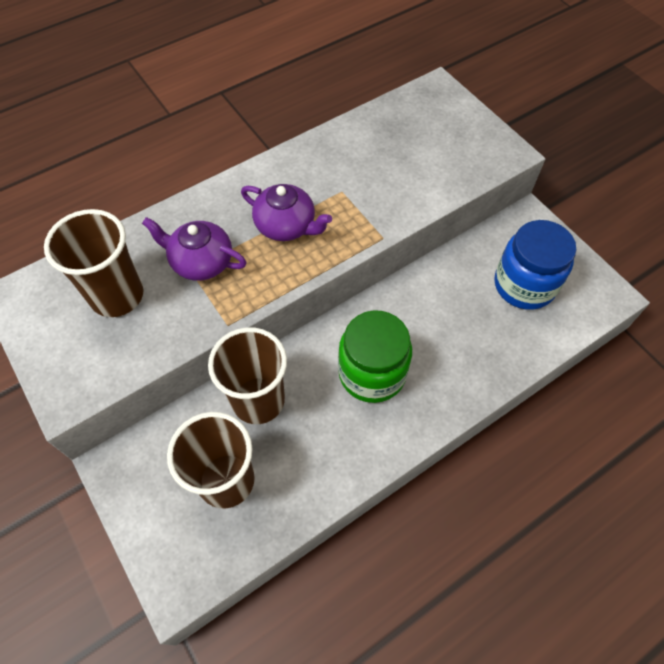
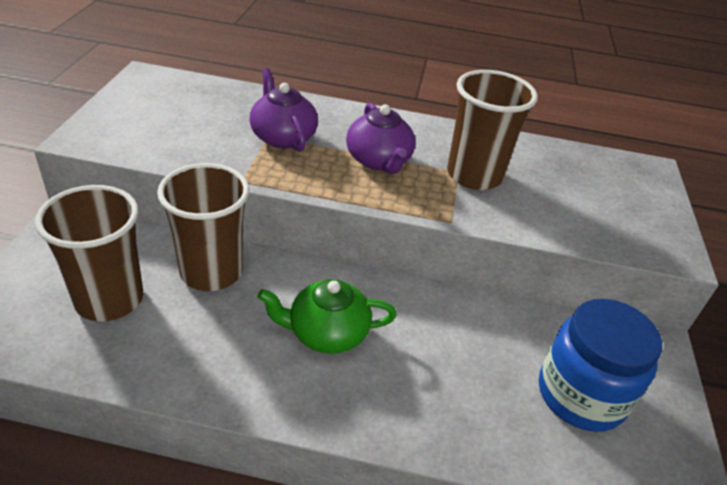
camera: 40 degrees right, 20 degrees down
(117, 296) = (200, 115): brown cup -> brown cup (474, 175)
(372, 373) = (326, 333): green jar -> green teapot

